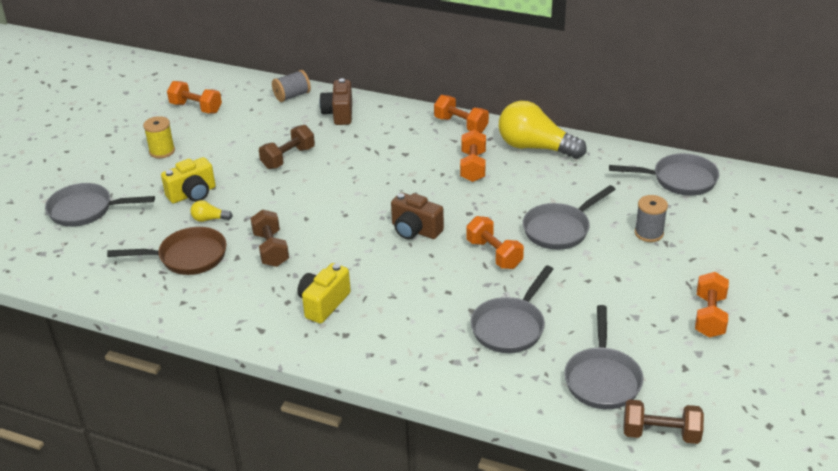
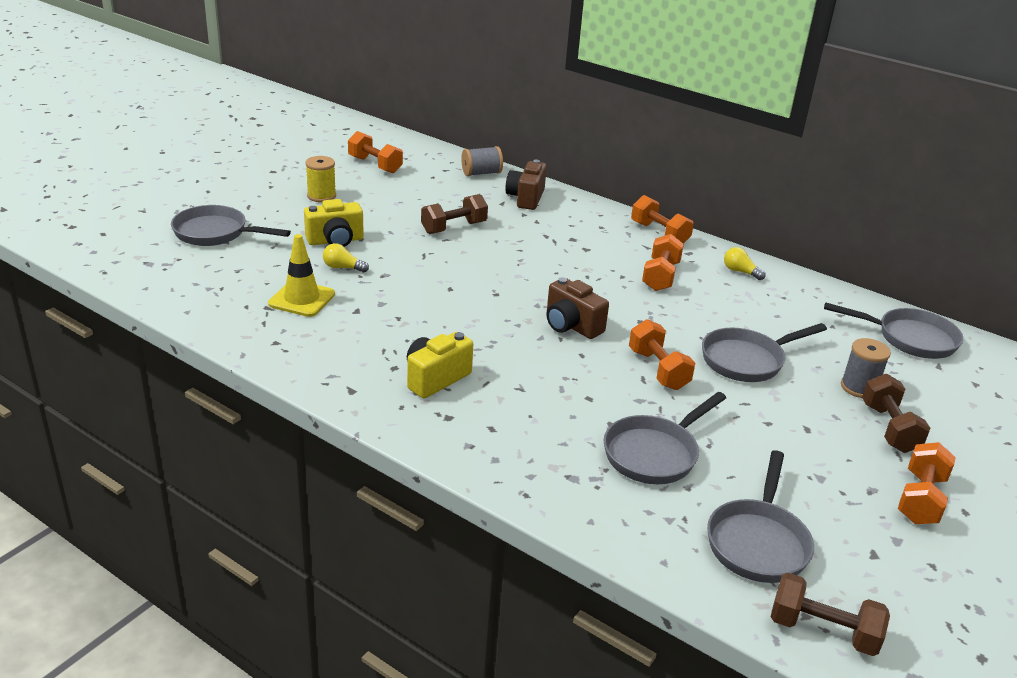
camera: 10 degrees right, 5 degrees down
(187, 257) = (302, 299): brown pan -> yellow traffic cone
(271, 249) = (398, 311): brown dumbbell -> brown dumbbell (889, 428)
(535, 147) = (740, 272): yellow light bulb -> yellow light bulb, size x0.42

